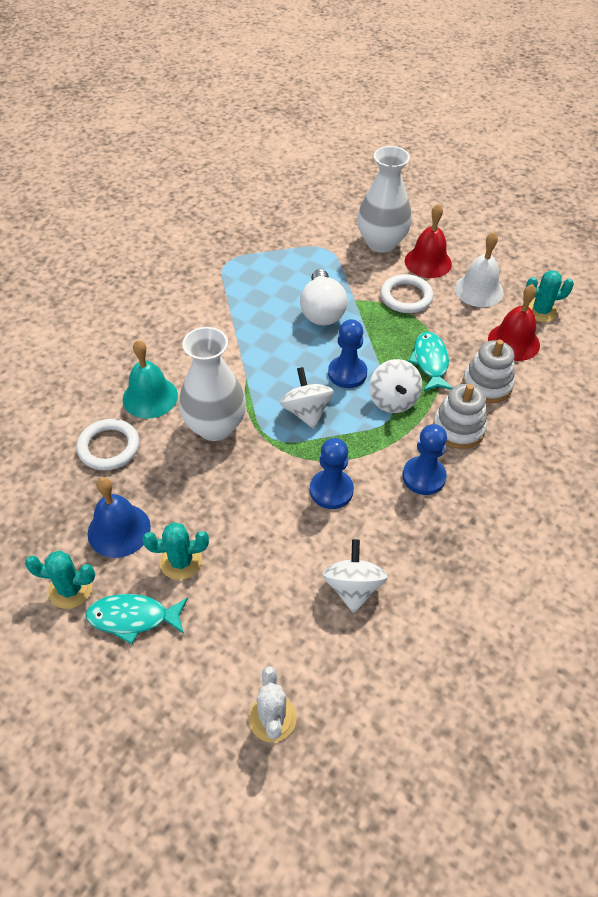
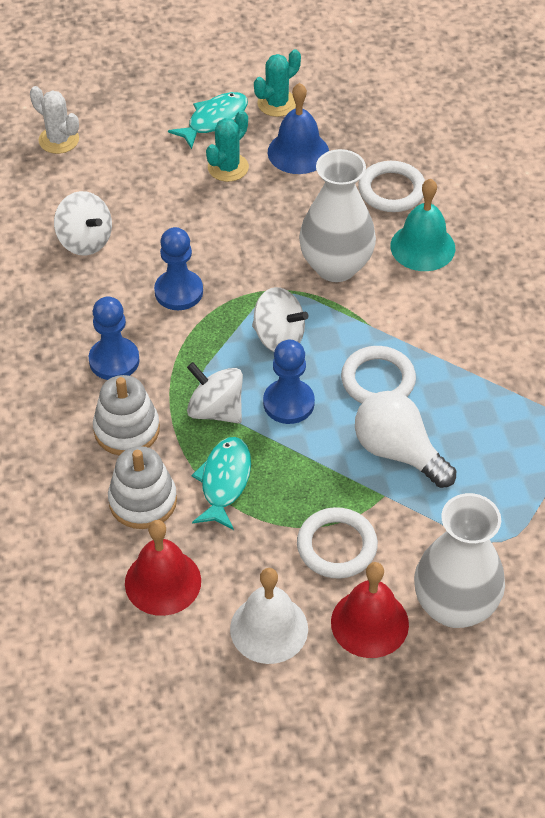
camera: 135 degrees right, 0 degrees up
(284, 348) = (378, 380): none -> white ring
(430, 362) = (224, 481): turquoise fish -> turquoise fish turned 120 degrees counterclockwise
(540, 311) = (170, 657): turquoise cactus -> none

